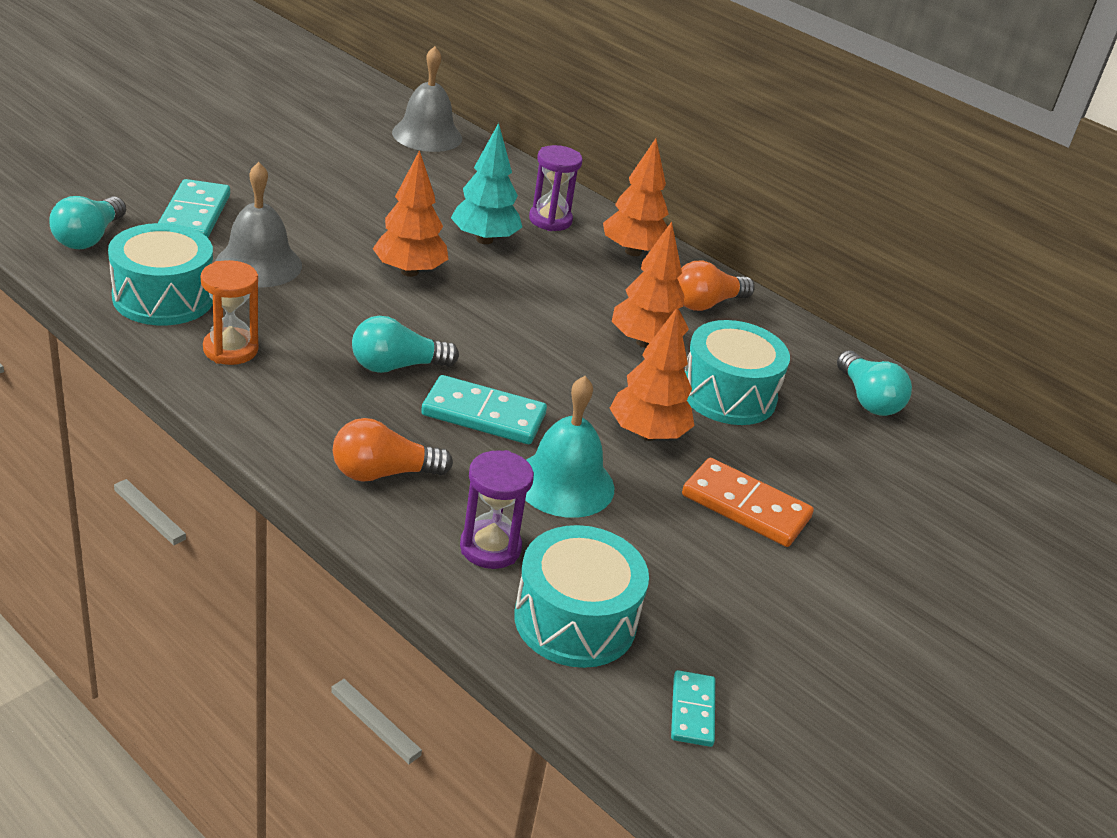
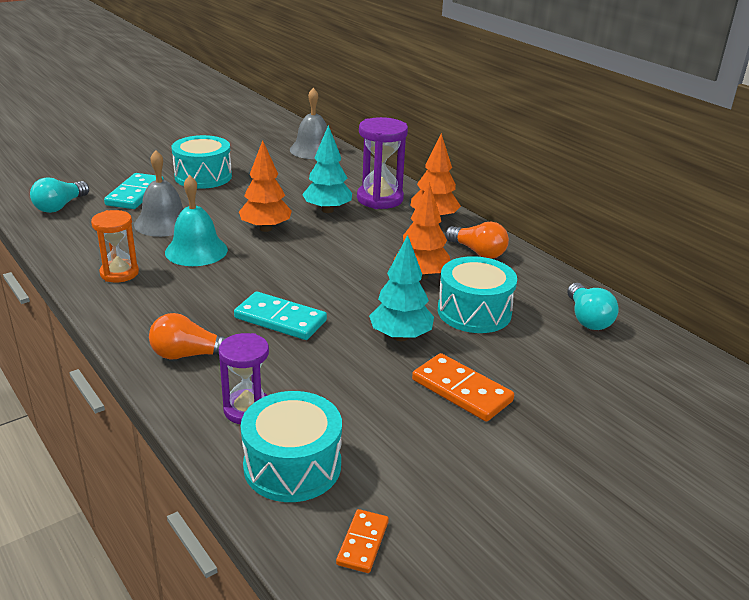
camera: 15 degrees right, 5 degrees down
(163, 297) = (90, 241): turquoise drum -> turquoise drum (203, 176)
(397, 366) = (230, 286): turquoise light bulb -> none
(550, 220) = (380, 199): purple hourglass -> purple hourglass, size x1.52
(564, 483) = (323, 367): turquoise bell -> turquoise bell (196, 250)
(647, 434) = (400, 336): orange tree -> turquoise tree
(692, 711) = (363, 543): turquoise domino -> orange domino
(706, 304) = (478, 252): orange light bulb -> orange light bulb turned 120 degrees counterclockwise

